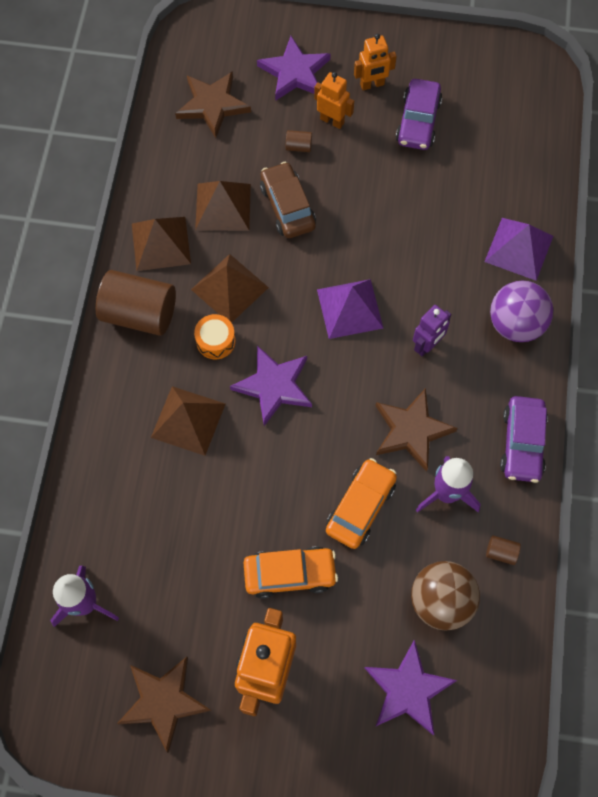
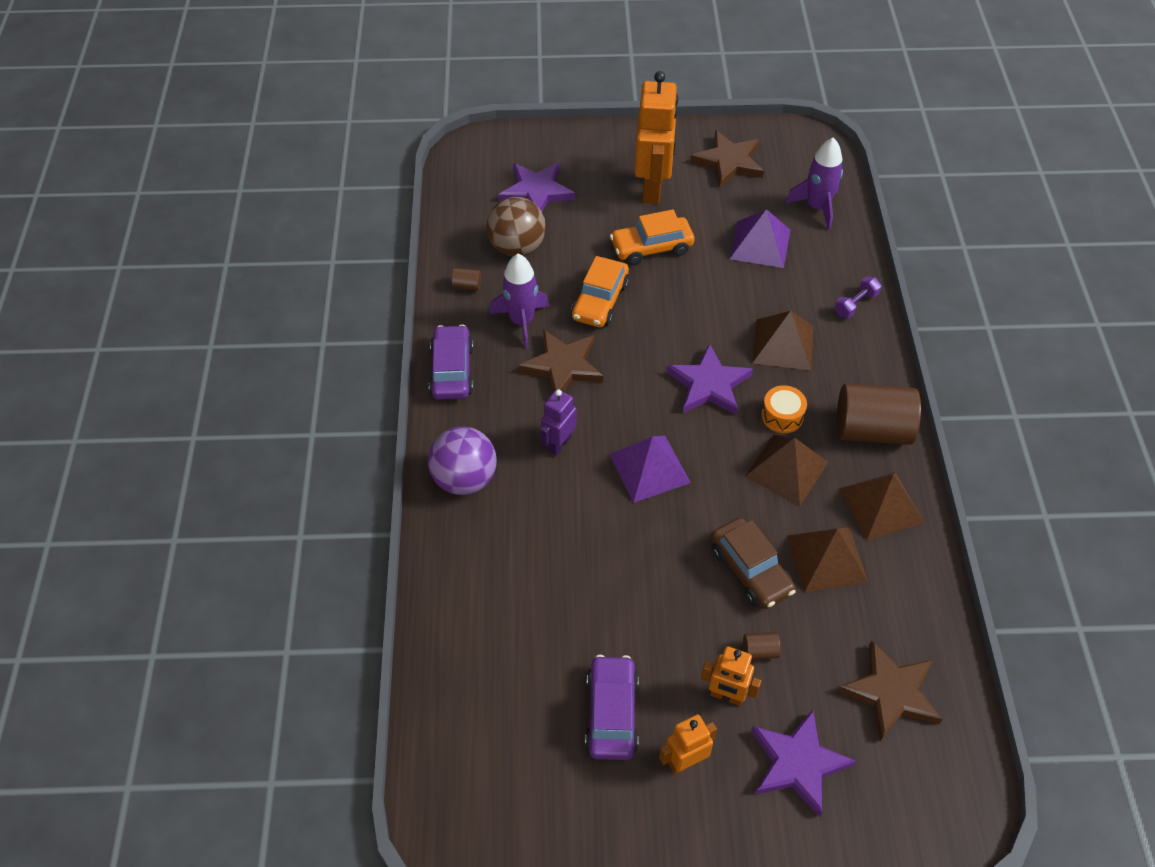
camera: 170 degrees right, 15 degrees down
(97, 457) = (855, 304): none -> purple dumbbell
(518, 248) = (465, 563): purple pyramid -> purple pyramid (760, 244)

